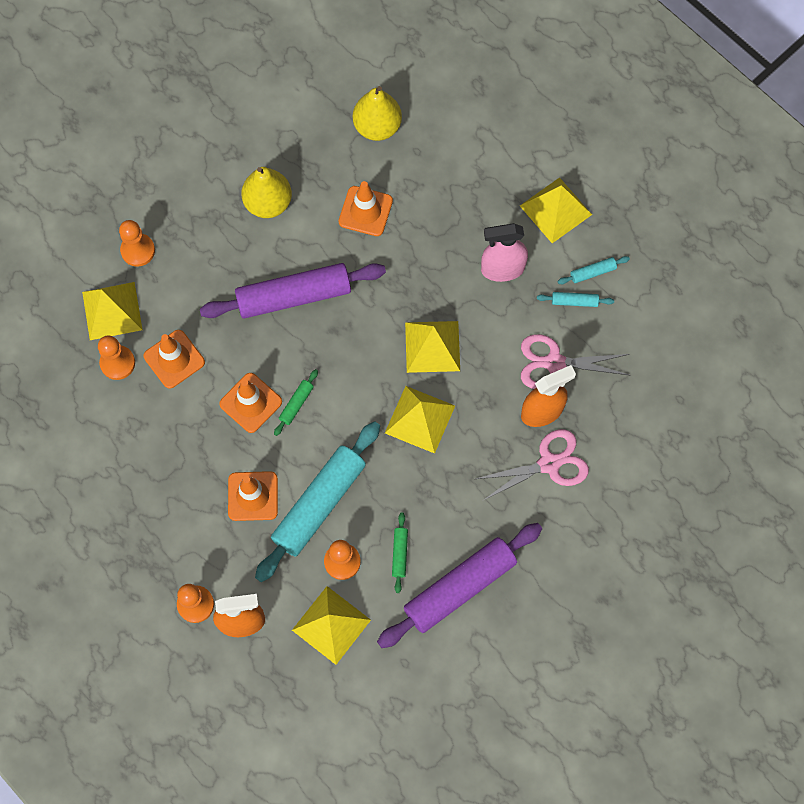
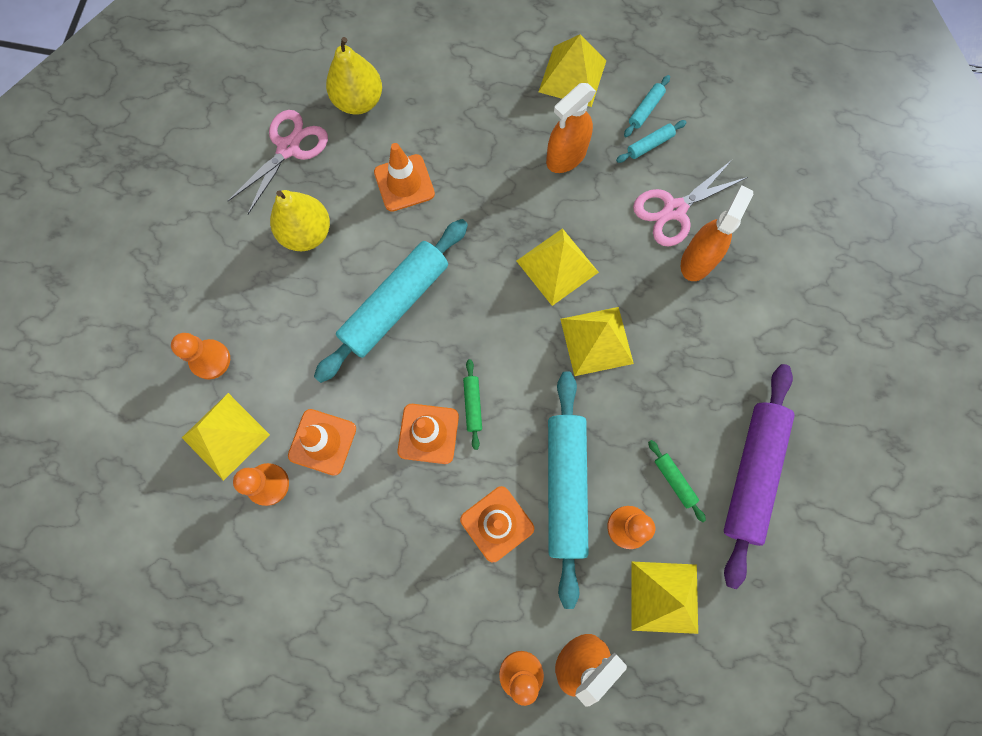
camera: 35 degrees left, 5 degrees up
(294, 296) = (395, 304): purple rolling pin -> turquoise rolling pin
(502, 269) = (566, 156): pink spray bottle -> orange spray bottle
(549, 463) = (740, 303): pink scissors -> pink scissors (288, 148)

